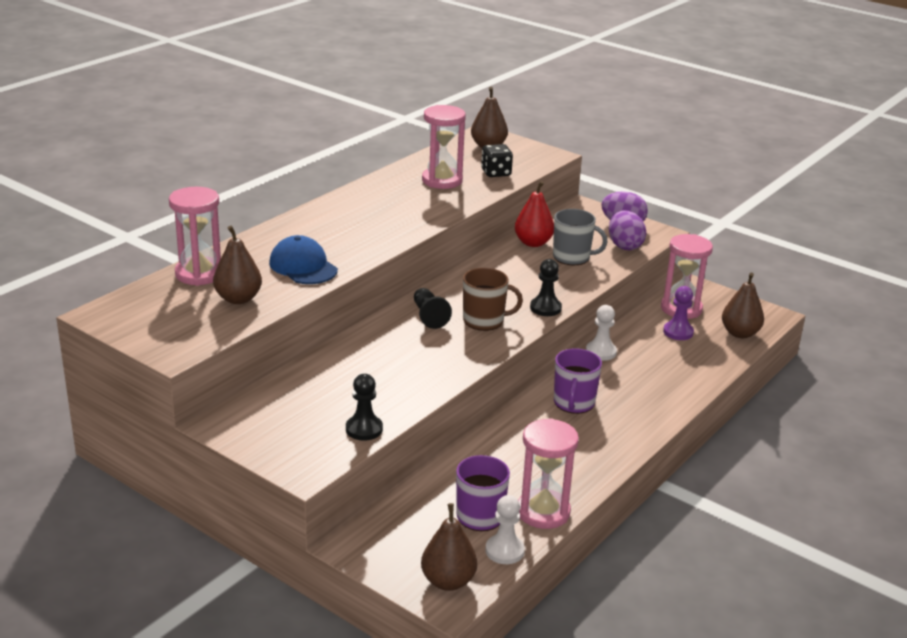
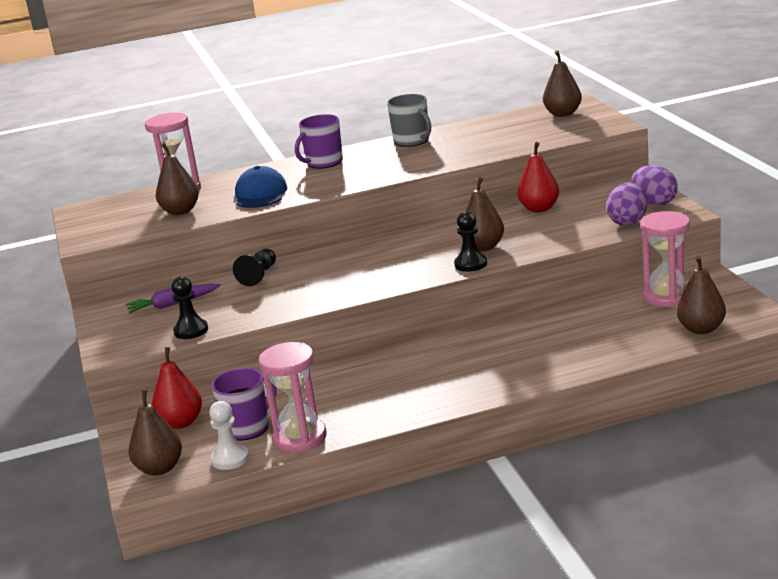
camera: 40 degrees right, 5 degrees down
(301, 404) = (172, 304): none -> purple carrot
(406, 528) = (181, 422): none -> red pear
(429, 316) = (360, 256): black pawn -> black pawn (259, 275)
(442, 180) = (474, 139): pink hourglass -> none
(484, 321) = (401, 266): brown mug -> none
(496, 173) = (534, 137): black dice -> none
(534, 289) = (483, 247): none -> brown pear
(572, 257) = (559, 225): grey mug -> grey mug (412, 141)
(573, 403) = (445, 359): purple mug -> purple mug (323, 163)
(601, 352) = (530, 321): white pawn -> none
(678, 332) = (633, 317): purple pawn -> none

